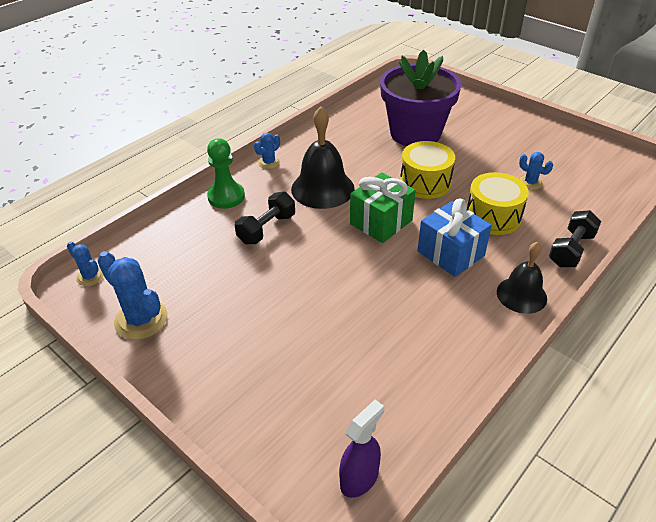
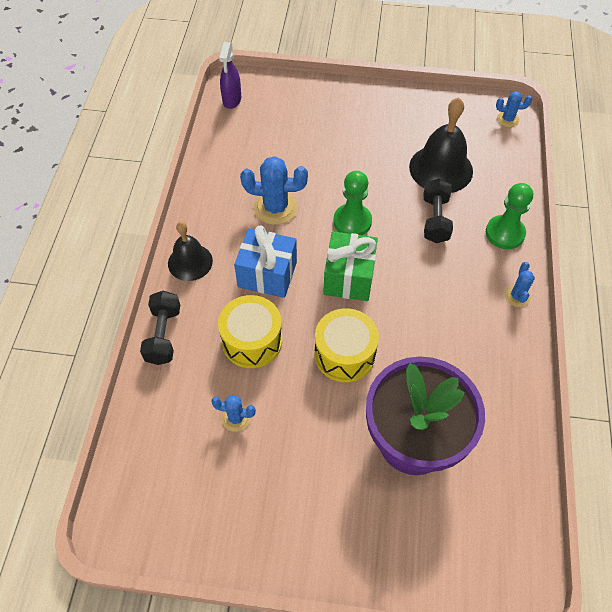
camera: 145 degrees right, 15 degrees up
(141, 319) = (437, 112): blue cactus -> blue cactus (275, 208)
(322, 188) = (434, 290): black bell -> black bell (441, 169)
(339, 259) = (352, 221): none -> green pawn

